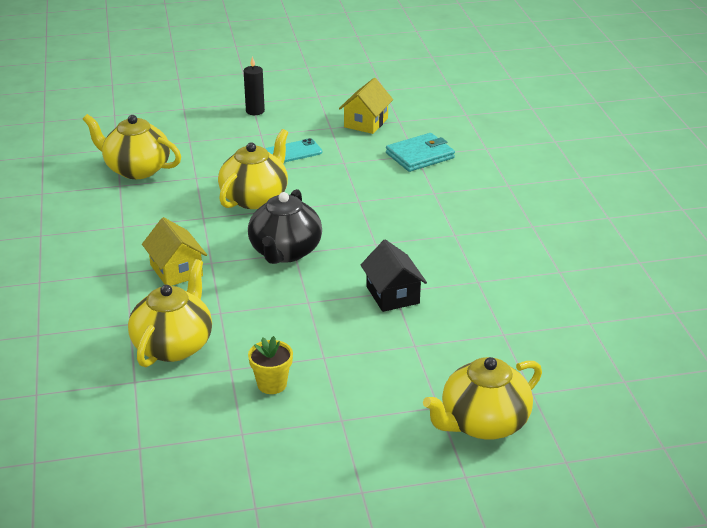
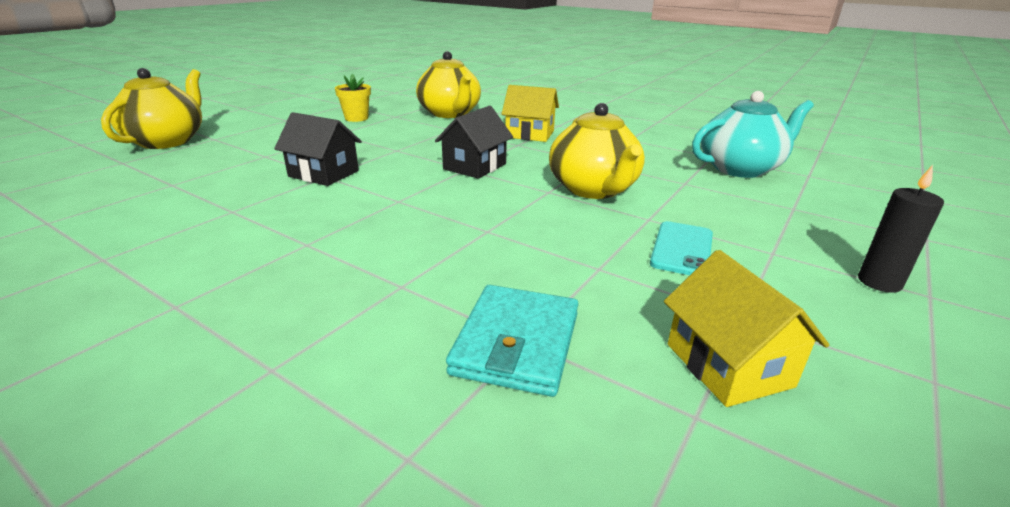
camera: 135 degrees right, 5 degrees down
(136, 169) = (740, 168): yellow teapot -> turquoise teapot
(285, 252) = (474, 166): black teapot -> black house

